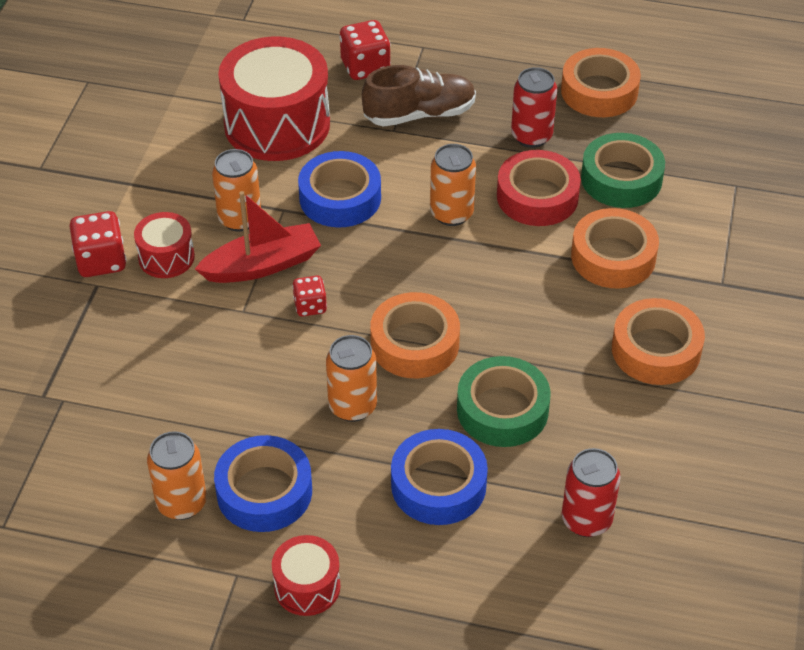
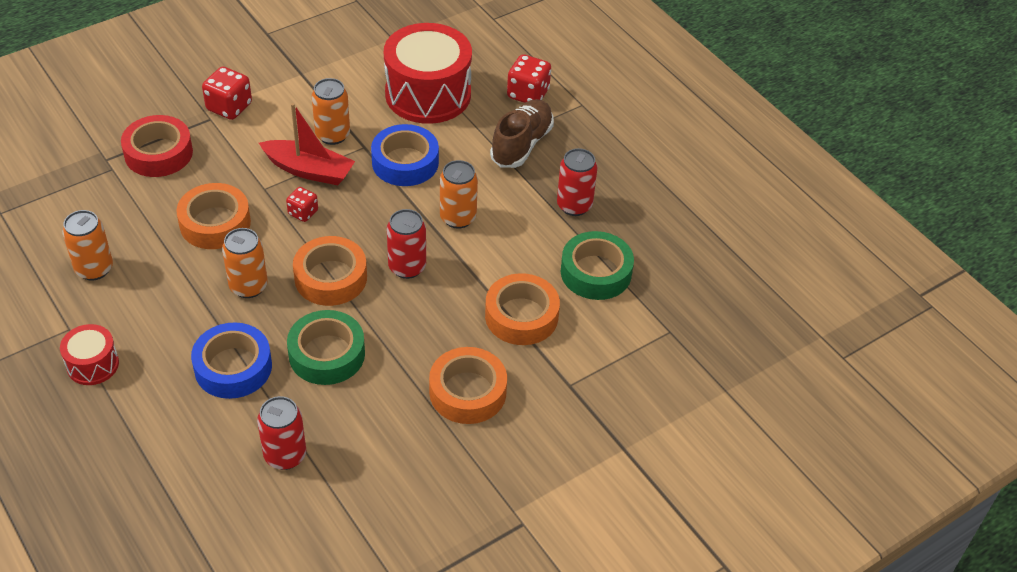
camera: 40 degrees right, 0 degrees up
(166, 257) = (265, 129): red drum -> none
(264, 491) = (141, 296): blue tape -> none
(419, 114) = (521, 144): brown shoe -> brown shoe turned 90 degrees counterclockwise
(467, 286) = (407, 267): none -> red can
(537, 196) = (525, 245): red tape -> red tape (158, 153)
(599, 91) = (660, 207): orange tape -> orange tape (215, 223)

